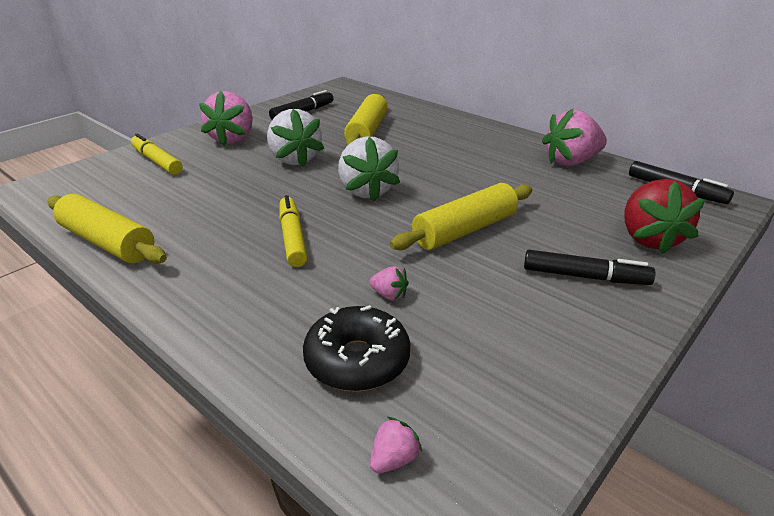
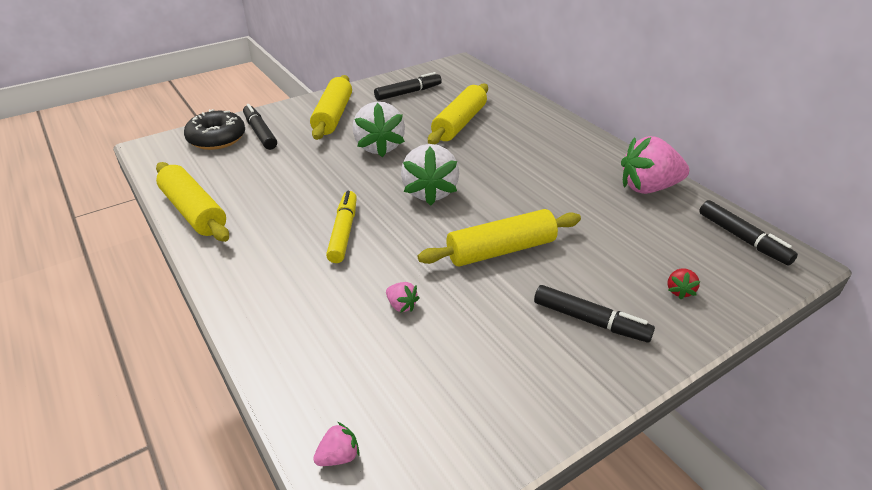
camera: 15 degrees right, 5 degrees up
(157, 161) = (260, 133): yellow marker -> black marker
(233, 139) = (333, 116): pink strawberry -> yellow rolling pin
(357, 360) = (347, 363): black donut -> black donut (217, 138)
(649, 239) = (679, 291): red strawberry -> red strawberry, size x0.43

